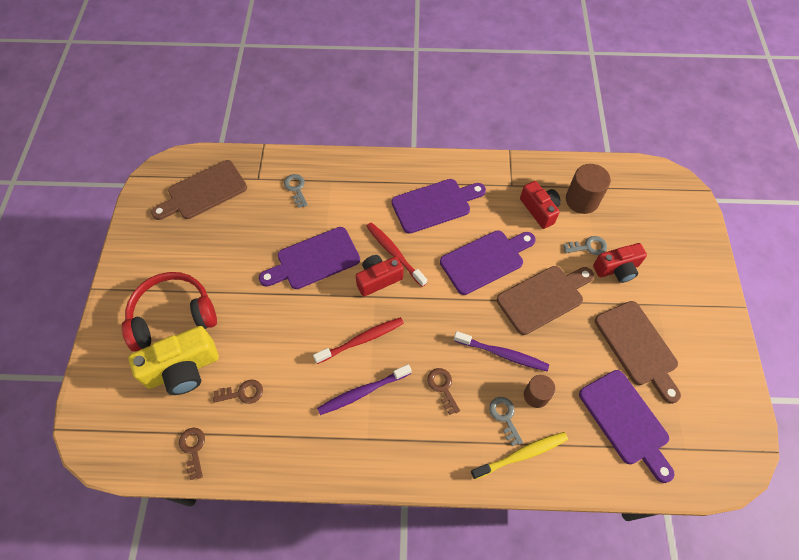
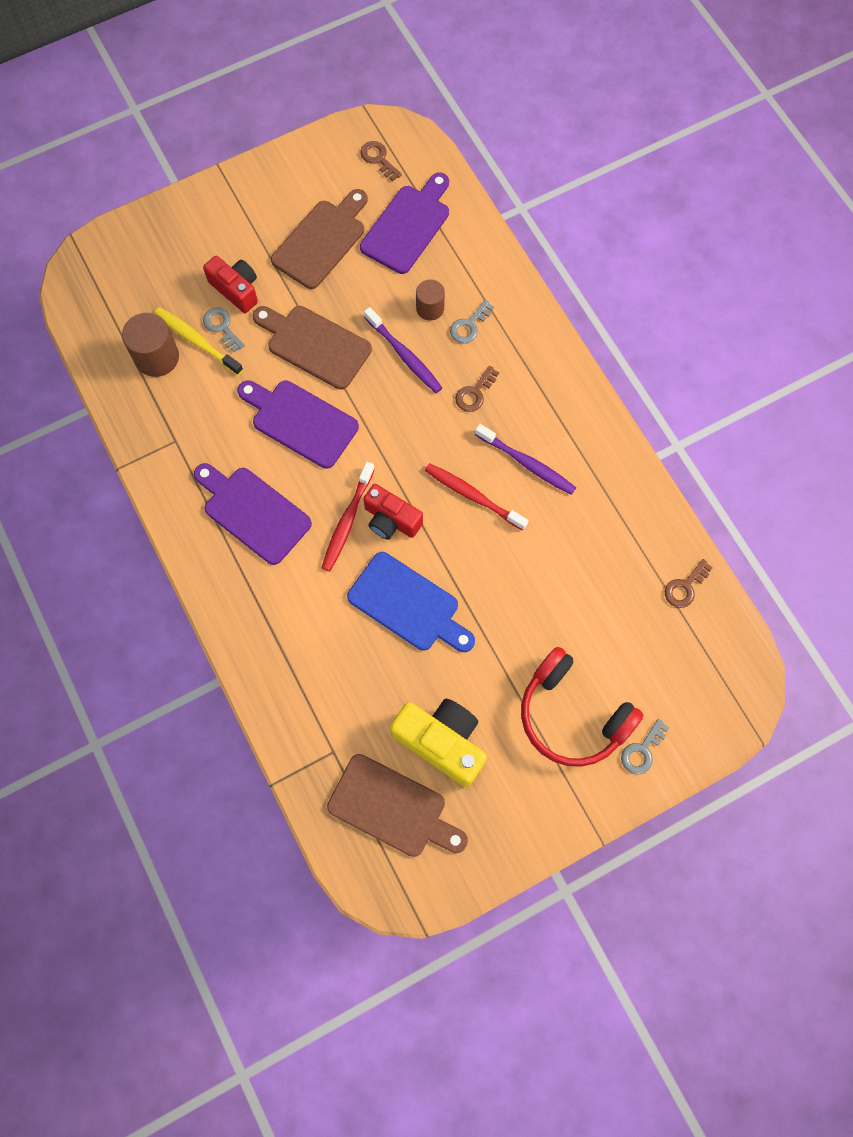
camera: 120 degrees left, 10 degrees up
(183, 369) = (620, 657): yellow camera -> yellow camera (442, 742)
(242, 393) = (603, 578): brown key -> brown key (378, 159)
(296, 188) = (321, 691): grey key -> grey key (642, 751)
(314, 260) = (408, 604): purple cutting board -> blue cutting board
(502, 354) = (404, 355): purple toothbrush -> purple toothbrush turned 150 degrees clockwise
(521, 455) = (496, 297): yellow toothbrush -> yellow toothbrush (197, 341)
(539, 210) = (196, 395): red camera -> none

